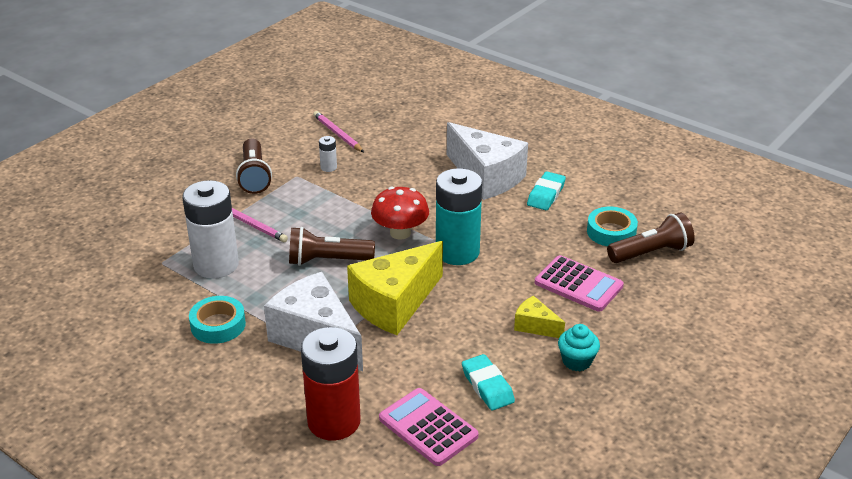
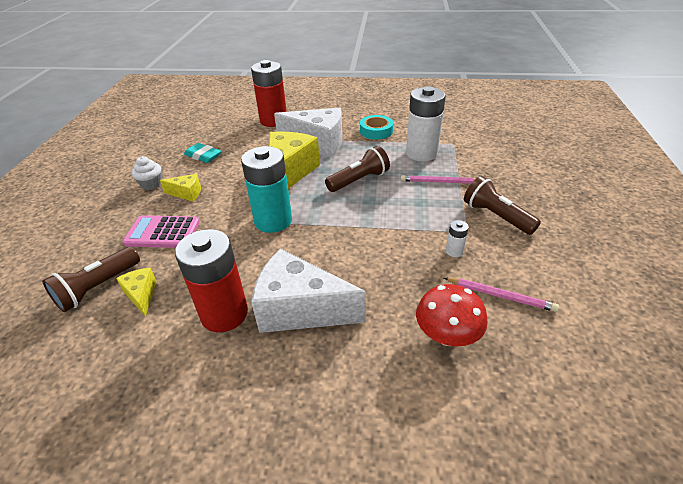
camera: 150 degrees right, 5 degrees up
(400, 233) = (329, 218): red mushroom -> red mushroom (447, 335)
(428, 427) = (225, 132): pink calculator -> none
(546, 195) = (224, 314): turquoise eraser -> red battery
(577, 361) = (151, 184): turquoise cupcake -> white cupcake
(611, 232) = (141, 295): turquoise tape -> yellow cheese

